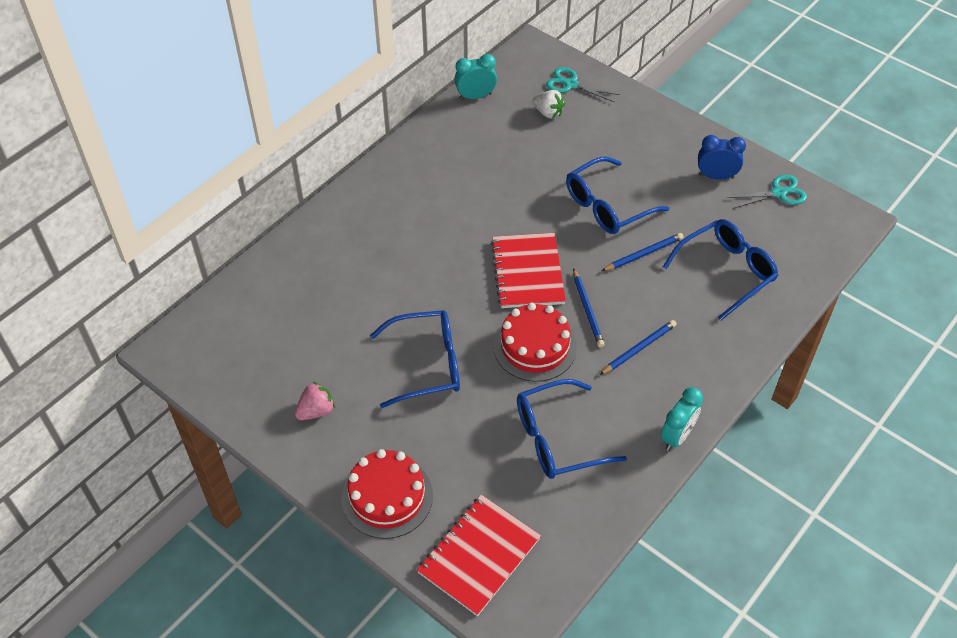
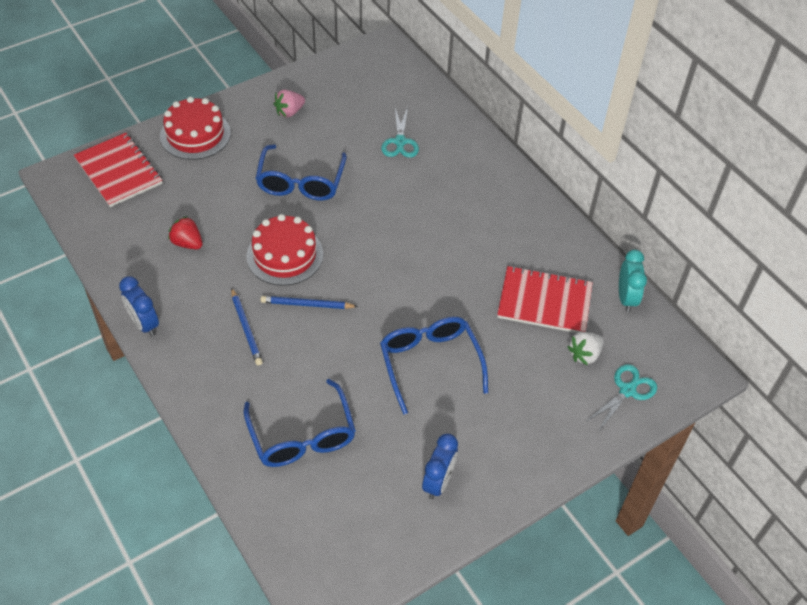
camera: 105 degrees right, 0 degrees up
(316, 411) = (289, 112): pink strawberry -> pink strawberry turned 75 degrees clockwise
(527, 272) = (370, 274): red notebook -> red notebook (544, 302)
(557, 439) = (187, 243): blue glasses -> red strawberry
(643, 254) = (354, 372): blue pencil -> none
(677, 436) = (144, 324): turquoise clock -> blue clock
(778, 193) = (391, 537): turquoise scissors -> turquoise scissors (400, 142)

